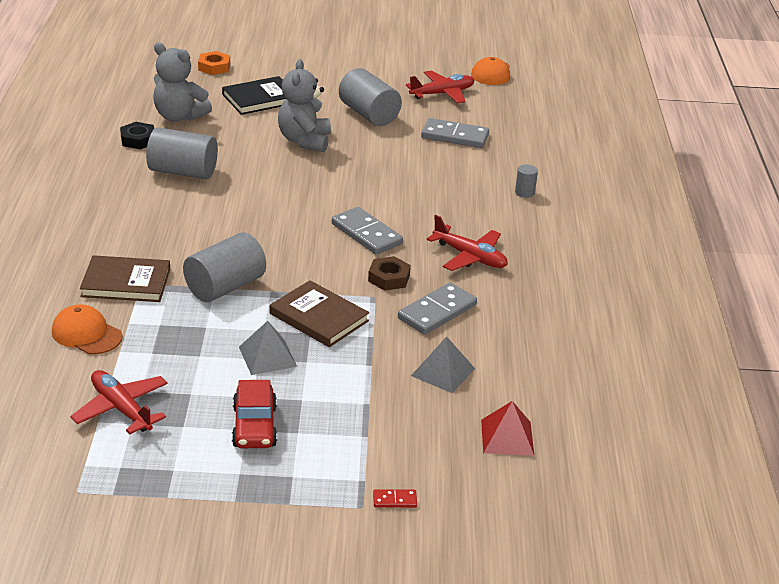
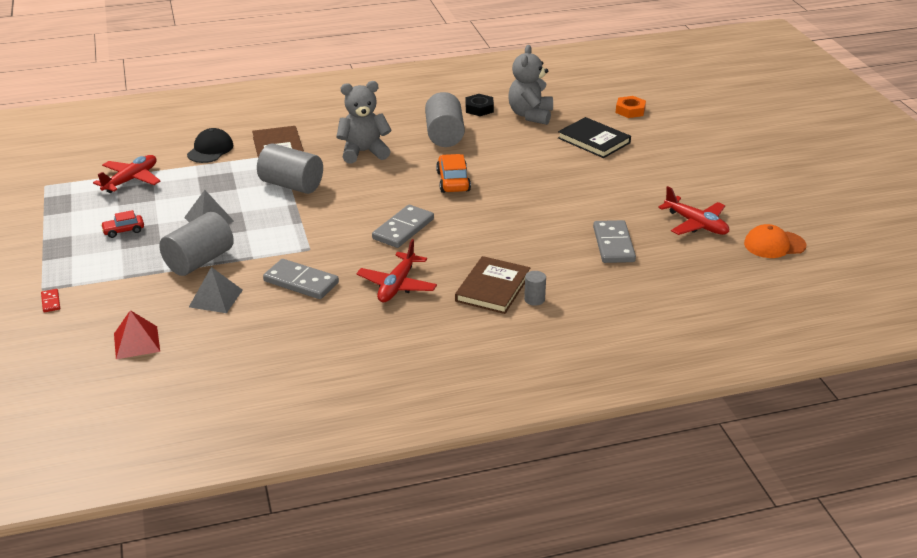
camera: 75 degrees right, 0 degrees up
(86, 334) = (210, 150): orange cap -> black cap
(254, 426) = (123, 231): red car -> red car, size x0.62
(288, 187) = (453, 181): none -> orange car
(304, 141) = (537, 173): grey teddy bear -> grey teddy bear (364, 152)
(319, 317) = (268, 230): brown book -> brown book (493, 288)
(369, 114) = (614, 194): grey cylinder -> grey cylinder (199, 261)
(389, 278) = (340, 251): brown nut -> none

